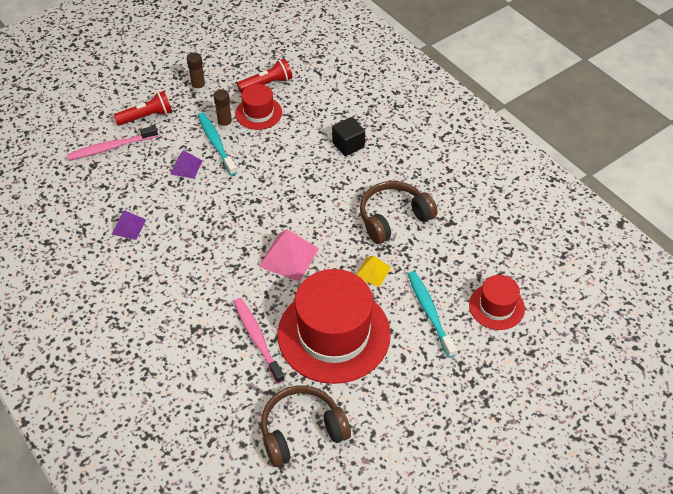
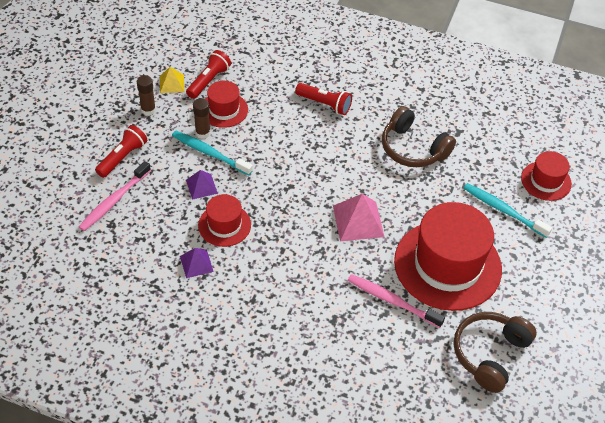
camera: 35 degrees left, 0 degrees up
(177, 207) = (224, 225): none -> red hat
(348, 145) = (325, 104): black cube -> red flashlight
(373, 272) = (434, 200): yellow pyramid -> yellow pyramid (172, 83)
(393, 218) = (413, 148): brown headphones -> brown headphones turned 75 degrees counterclockwise

